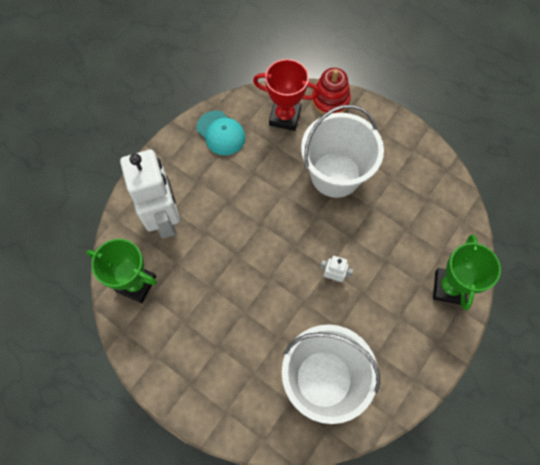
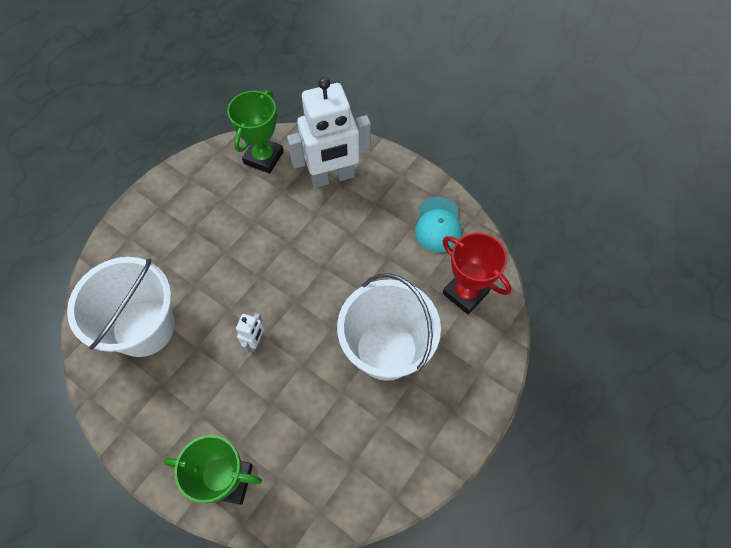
camera: 90 degrees right, 5 degrees down
(221, 133) = (438, 225): turquoise cap -> turquoise cap turned 45 degrees counterclockwise
(285, 117) = (465, 293): red trophy -> red trophy turned 60 degrees counterclockwise
(330, 100) = (495, 348): red stacking toy -> none

